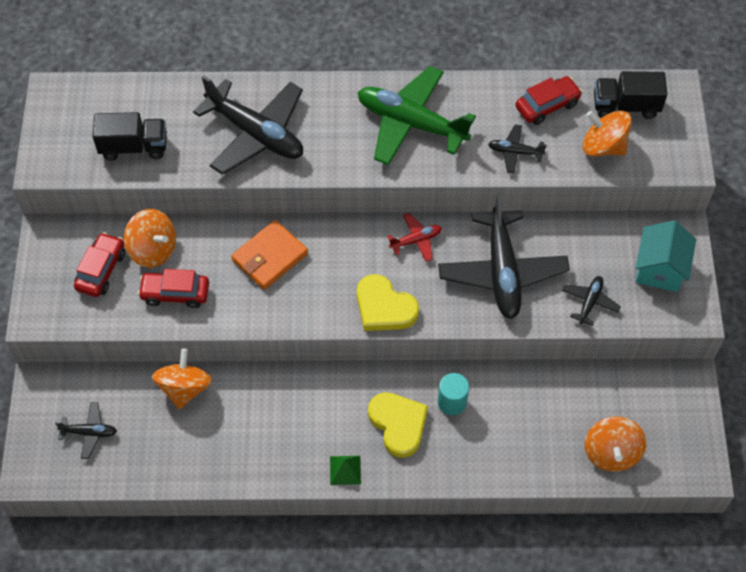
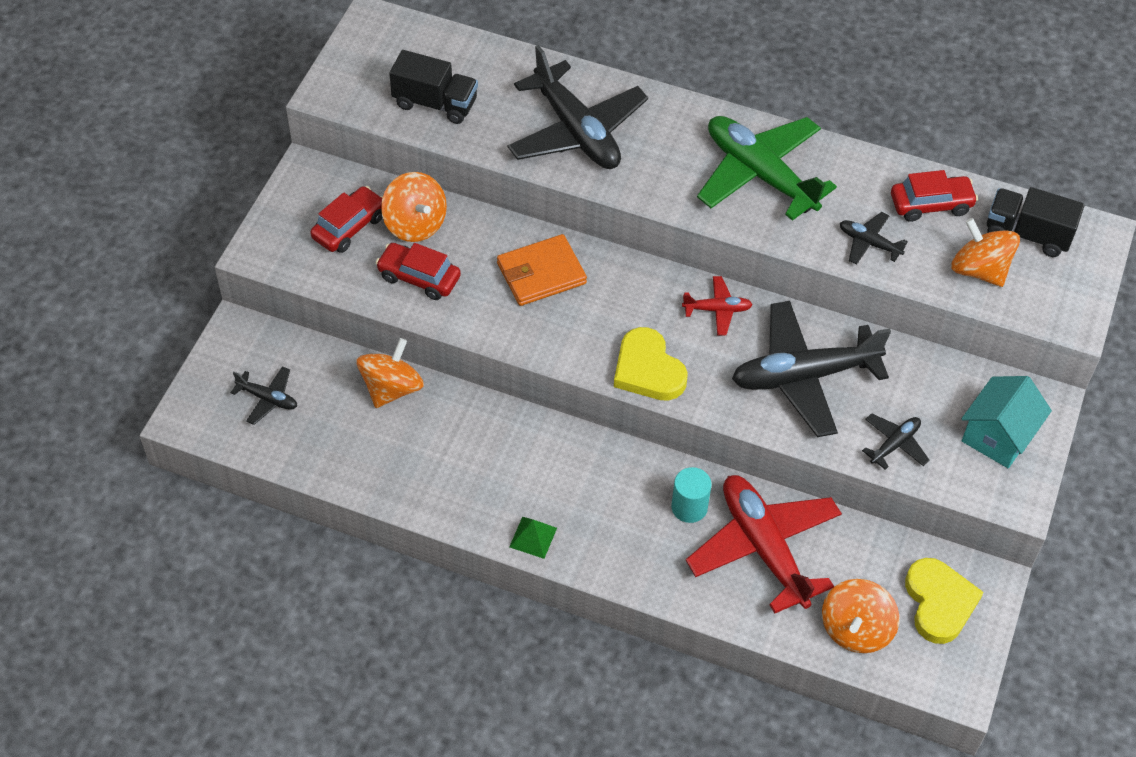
camera: 20 degrees right, 5 degrees down
(398, 424) = (616, 510): yellow heart -> yellow heart (939, 603)
(502, 271) = (804, 376): black plane -> black plane turned 60 degrees clockwise
(519, 414) = (764, 548): none -> red plane

